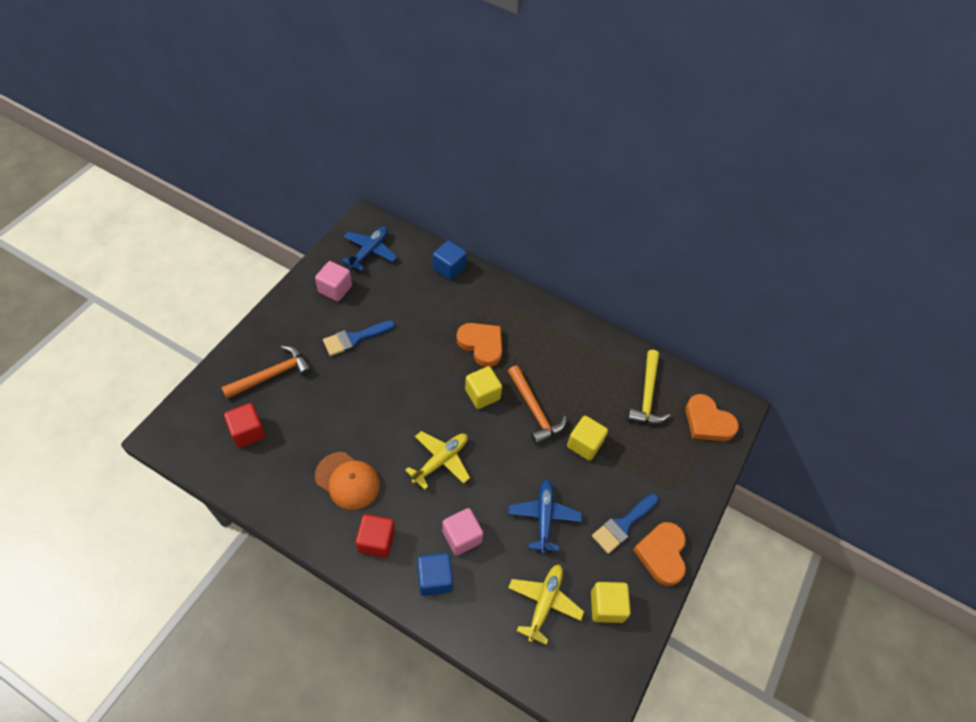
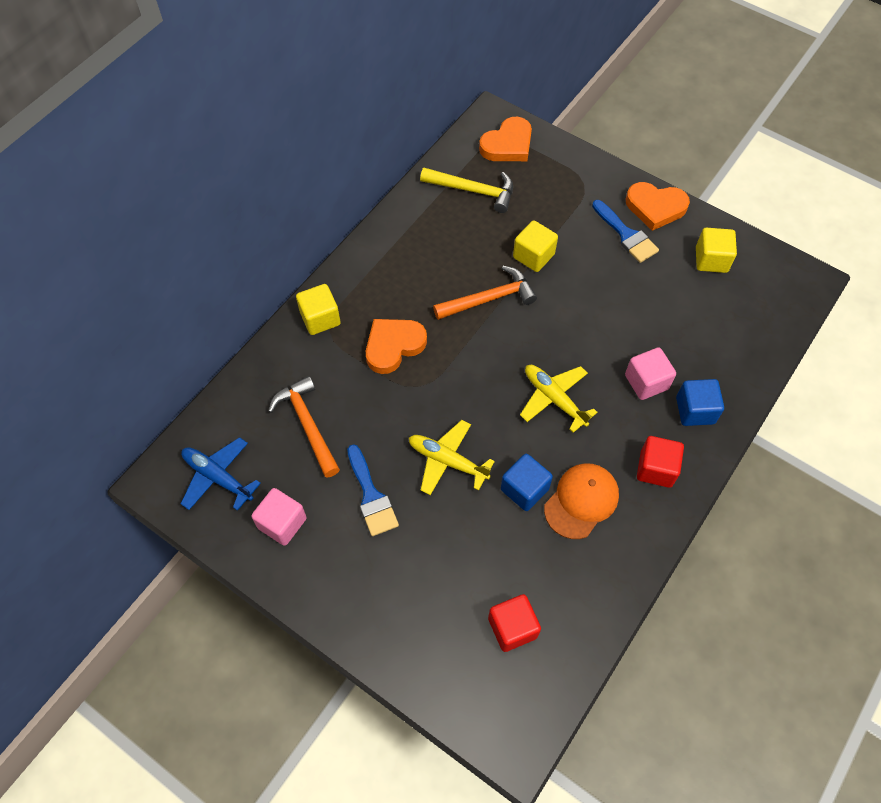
camera: 80 degrees left, 5 degrees up
(272, 375) = (424, 602): orange hammer -> orange hammer (307, 425)
(449, 268) = (264, 376): blue cube -> blue cube (524, 489)
(482, 394) = (465, 350): yellow cube -> yellow cube (320, 318)
(544, 517) = (620, 303): blue plane -> none
(544, 603) = (712, 312): yellow plane -> yellow plane (447, 461)

